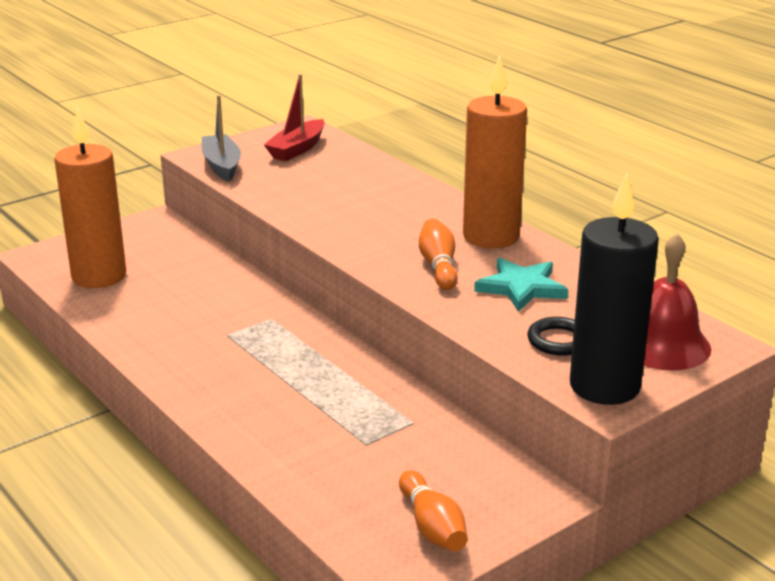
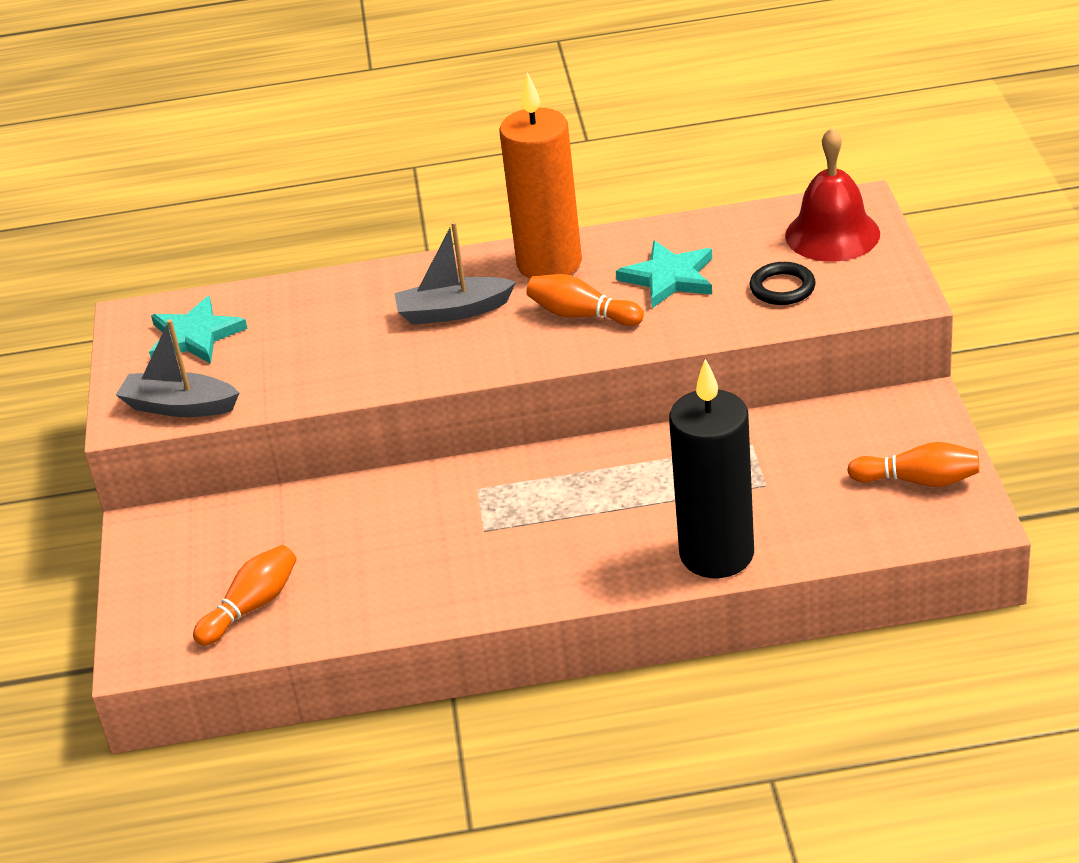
camera: 55 degrees left, 10 degrees up
(99, 276) = (251, 607): orange candle -> orange bowling pin
(297, 149) = (194, 336): red boat -> turquoise star
(398, 219) = (453, 311): none -> grey boat
(604, 386) = (875, 288): black candle -> black candle (716, 554)

